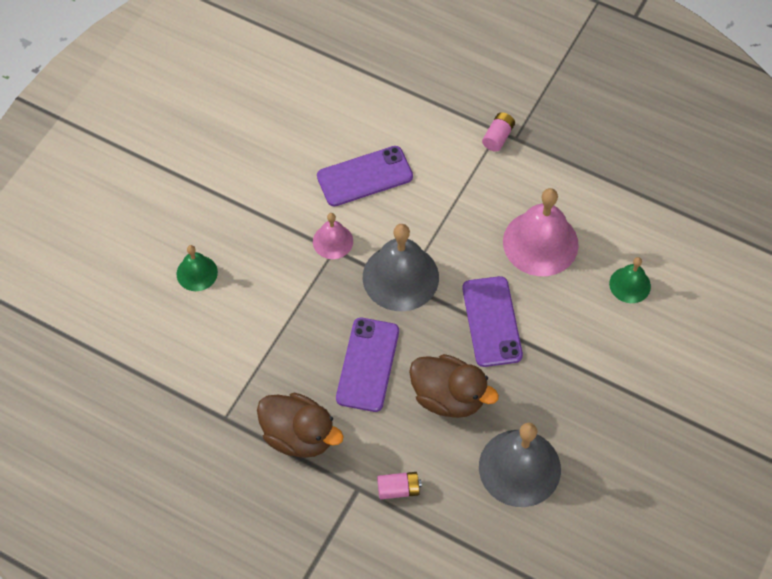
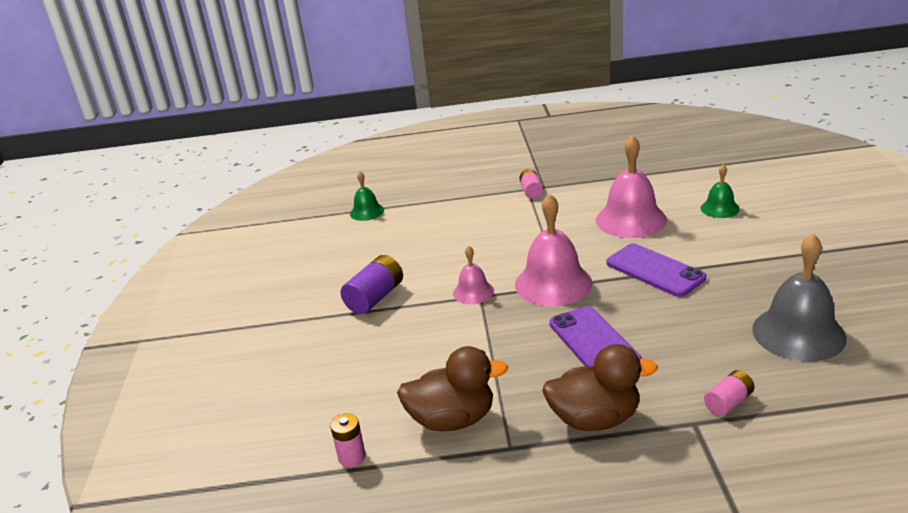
camera: 30 degrees left, 30 degrees down
(123, 351) = (352, 457): none -> pink battery
(197, 273) = (372, 367): green bell -> green bell (367, 212)
(256, 192) = (375, 298): none -> purple battery
(364, 176) = (456, 250): purple phone -> none
(400, 277) = (553, 283): grey bell -> pink bell
(448, 397) = (684, 325): brown duck -> brown duck (452, 419)

